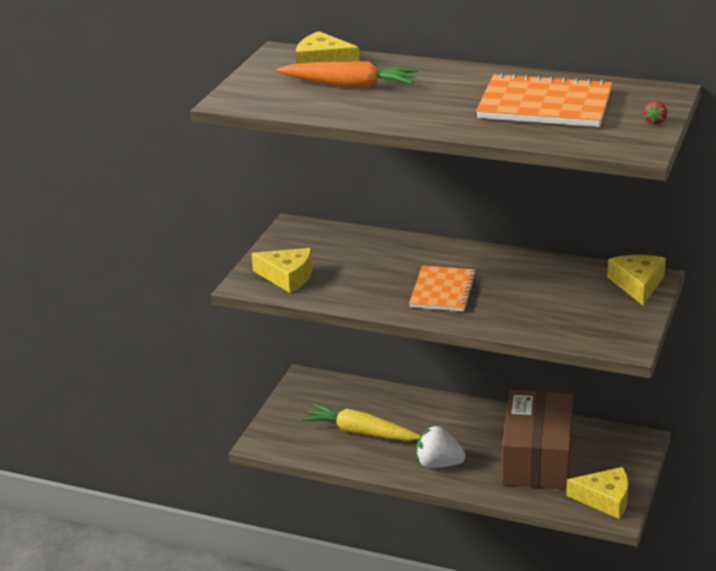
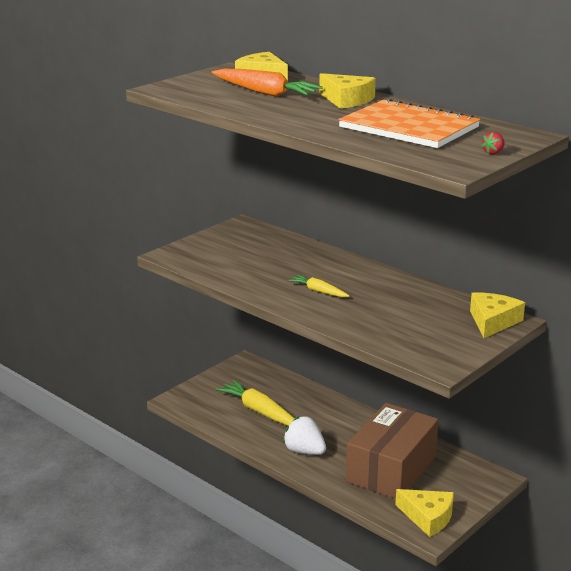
camera: 20 degrees right, 5 degrees down
(287, 277) = (205, 256): yellow cheese -> yellow cheese (346, 100)
(443, 291) = (319, 291): orange notebook -> yellow carrot

